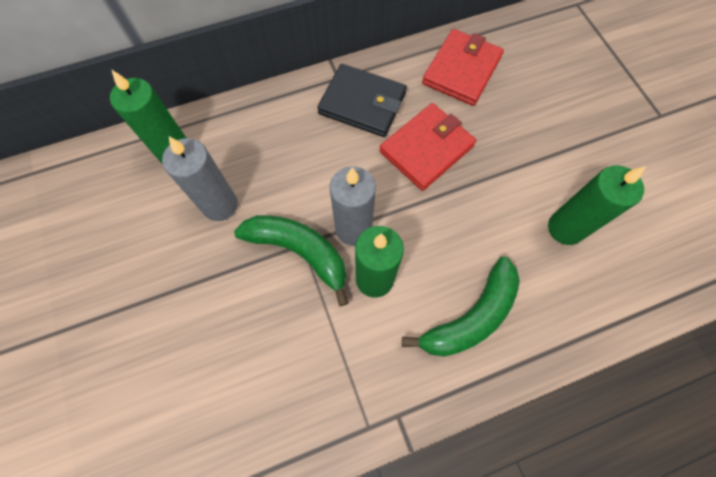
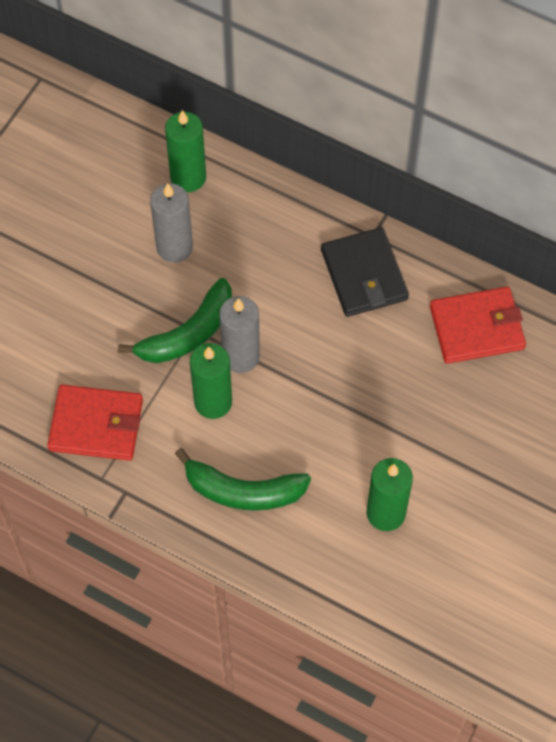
camera: 50 degrees right, 5 degrees down
(300, 252) = (188, 333): green banana -> green banana turned 60 degrees clockwise
(426, 149) = (365, 357): red wallet -> red wallet (96, 425)

